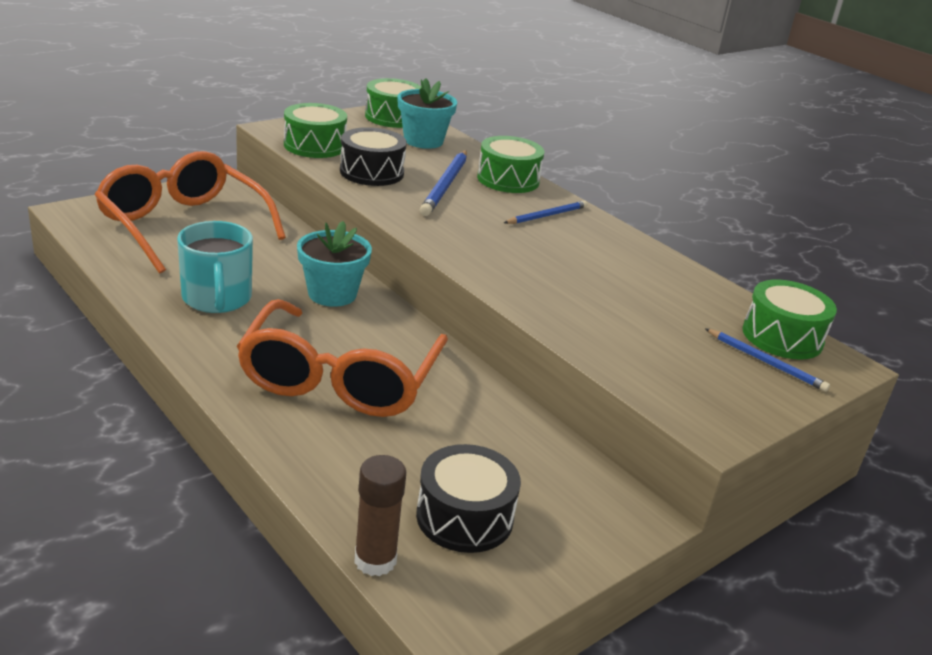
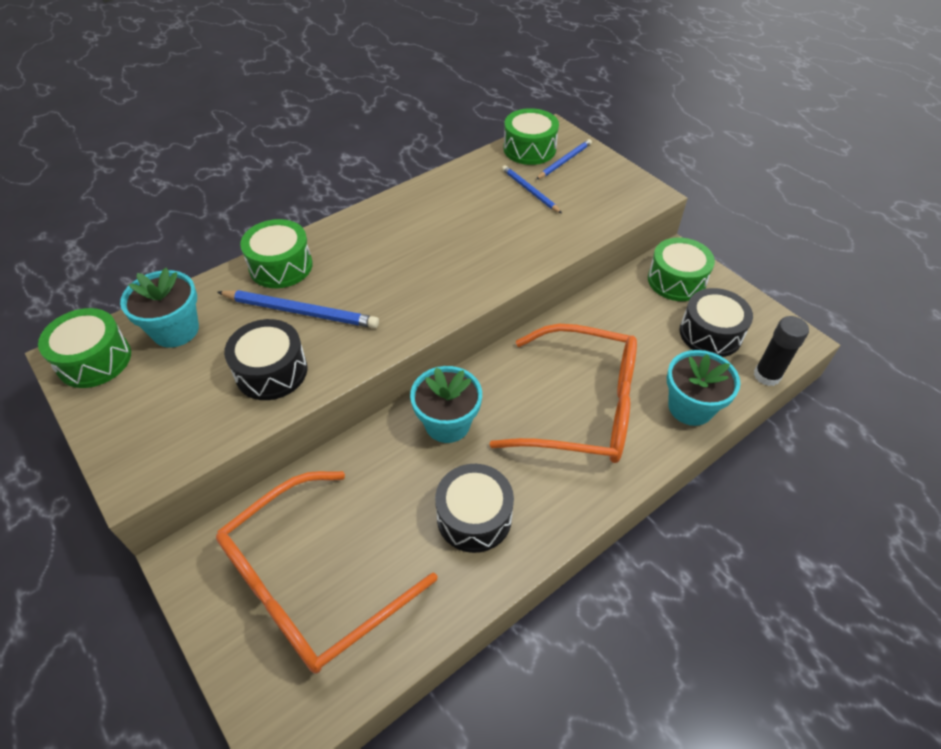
camera: 85 degrees left, 20 degrees up
(217, 298) = (474, 517): turquoise mug -> black drum
(314, 146) = (192, 430): green drum -> green drum (676, 280)
(326, 466) = (690, 407): none -> turquoise flower pot
(375, 560) = (767, 375): brown glue stick -> black glue stick
(547, 215) = (360, 244): blue pencil -> blue pencil (530, 191)

